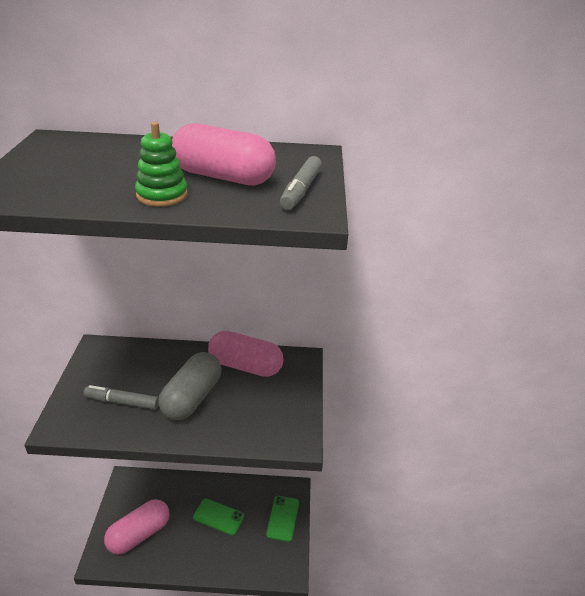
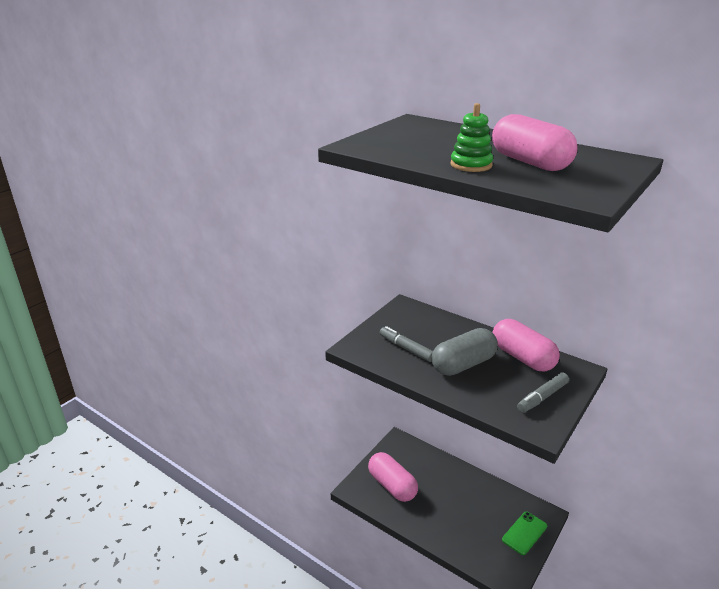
camera: 35 degrees right, 5 degrees down
(139, 534) = (392, 485): pink capsule -> pink capsule turned 60 degrees clockwise
(218, 517) = (464, 504): green phone -> none
(301, 190) = (592, 182): grey marker -> grey marker (542, 397)

